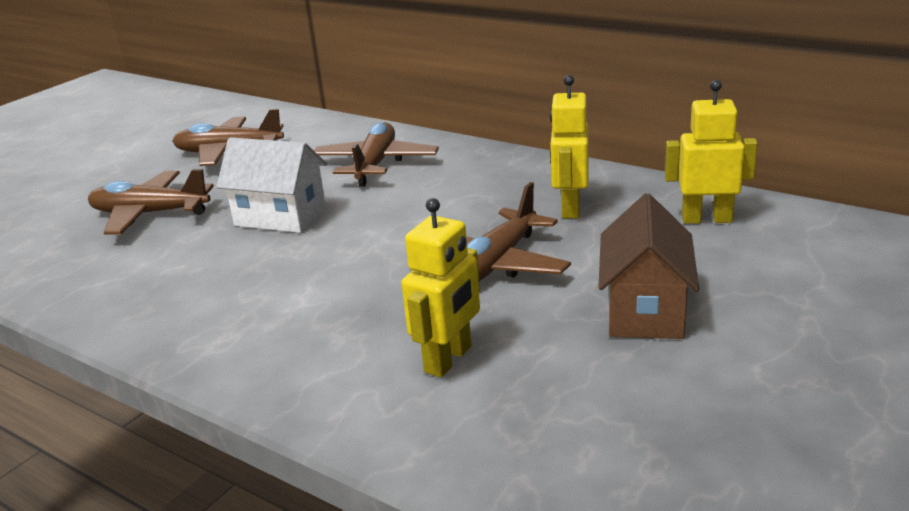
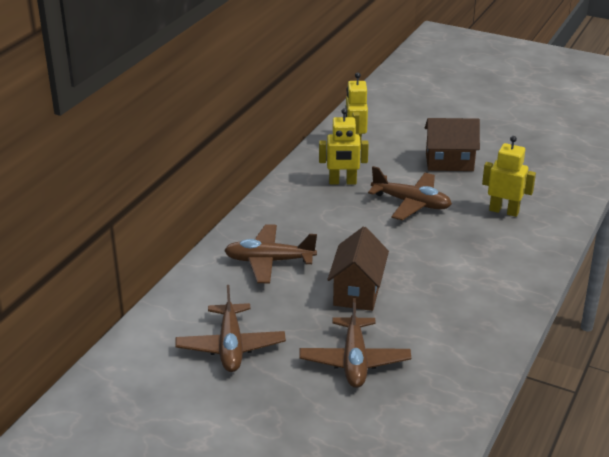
camera: 100 degrees left, 5 degrees up
(280, 217) = (357, 291): white house -> brown house

